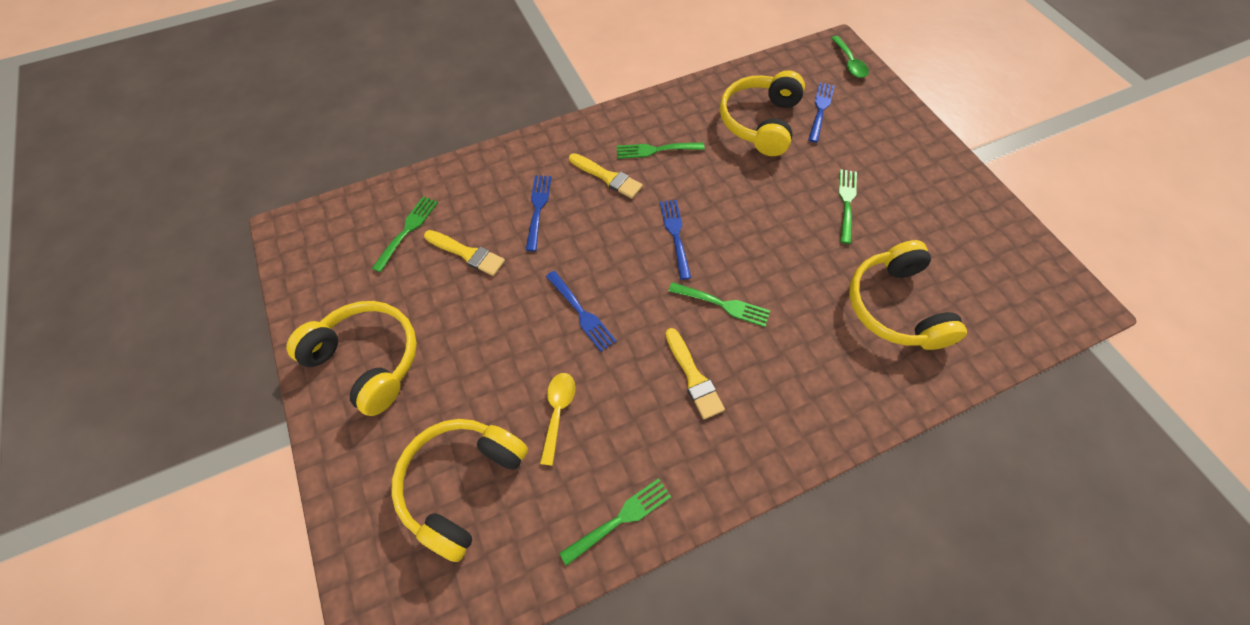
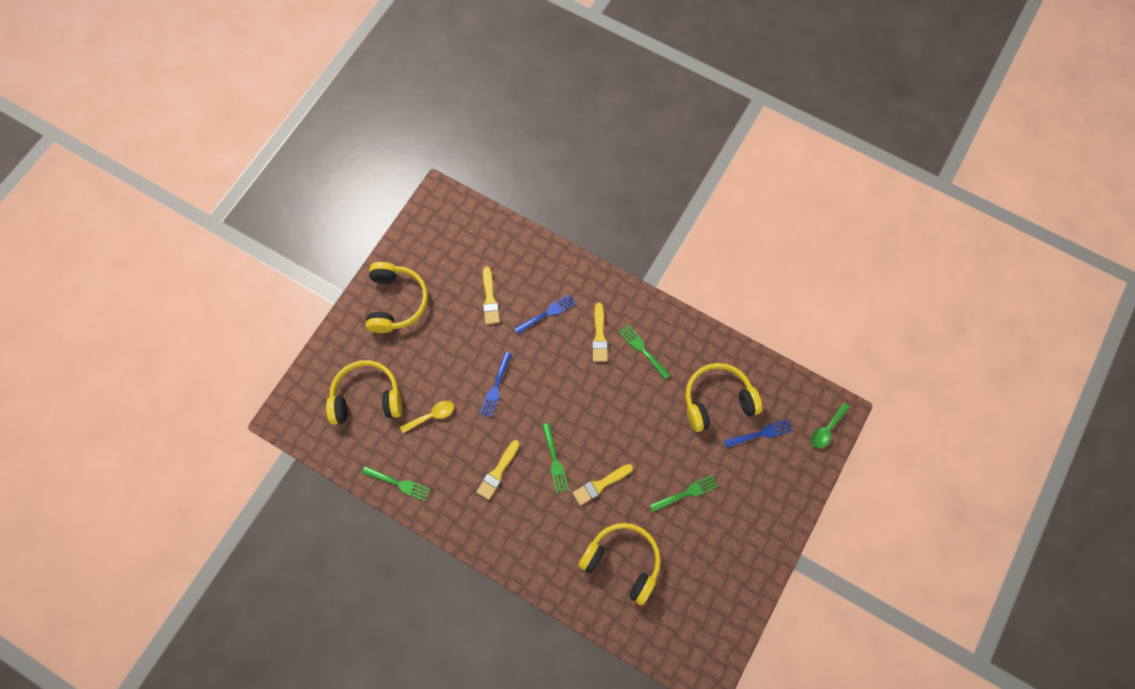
camera: 55 degrees right, 10 degrees up
(407, 231) = (481, 255): green fork -> none
(675, 235) = (584, 404): blue fork -> none
(785, 276) = (600, 485): none -> yellow brush
(894, 307) = (623, 561): yellow headphones -> yellow headphones turned 75 degrees clockwise

